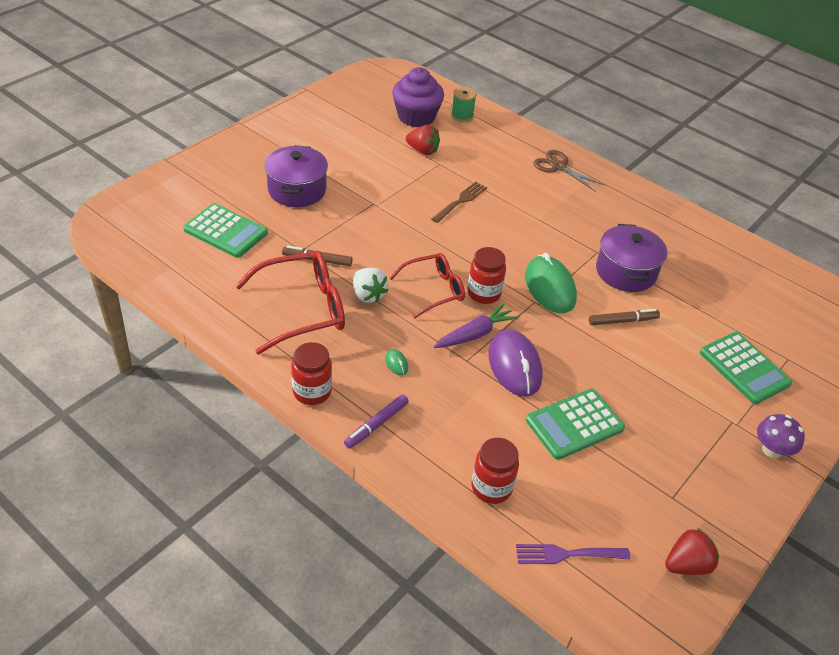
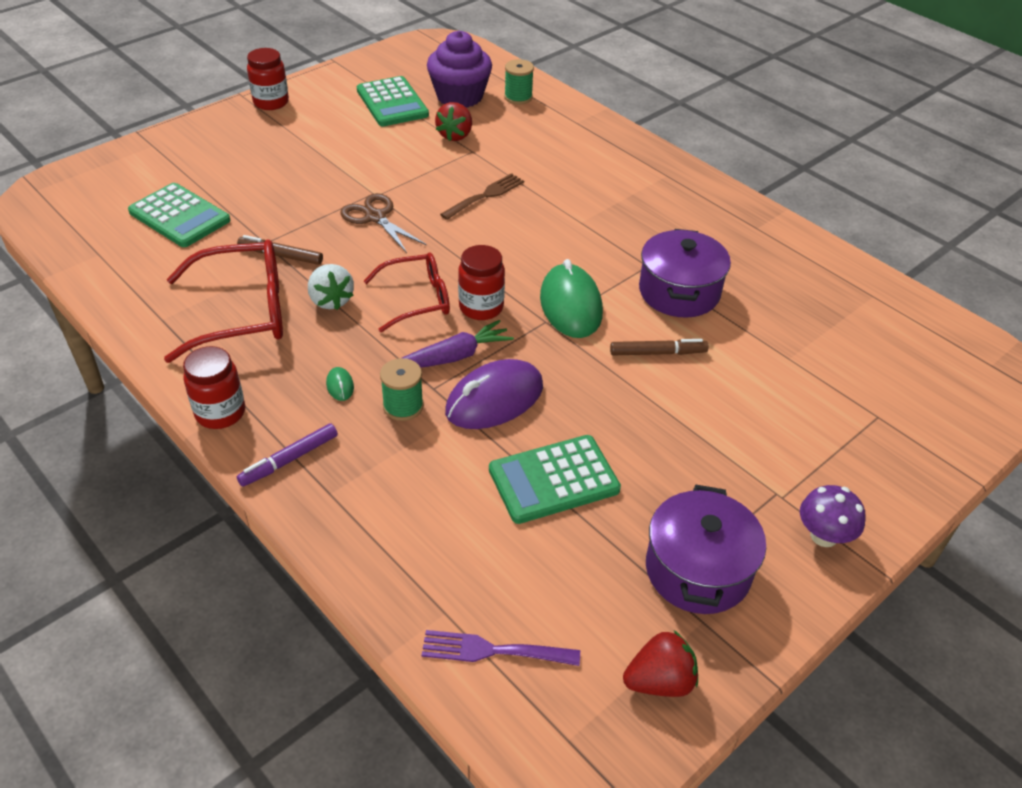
camera: 10 degrees right, 0 degrees up
(297, 190) = (283, 173): purple pot -> purple pot (698, 570)
(422, 151) = (455, 135): red strawberry -> red strawberry turned 75 degrees clockwise
(448, 376) = (403, 406): none -> green spool
(491, 487) = (416, 552): red jar -> red jar (271, 102)
(514, 366) = (494, 399): purple mouse -> purple mouse turned 60 degrees clockwise
(558, 167) = (625, 161): brown scissors -> brown scissors (375, 217)
(744, 368) = (812, 424): green calculator -> green calculator (392, 103)

